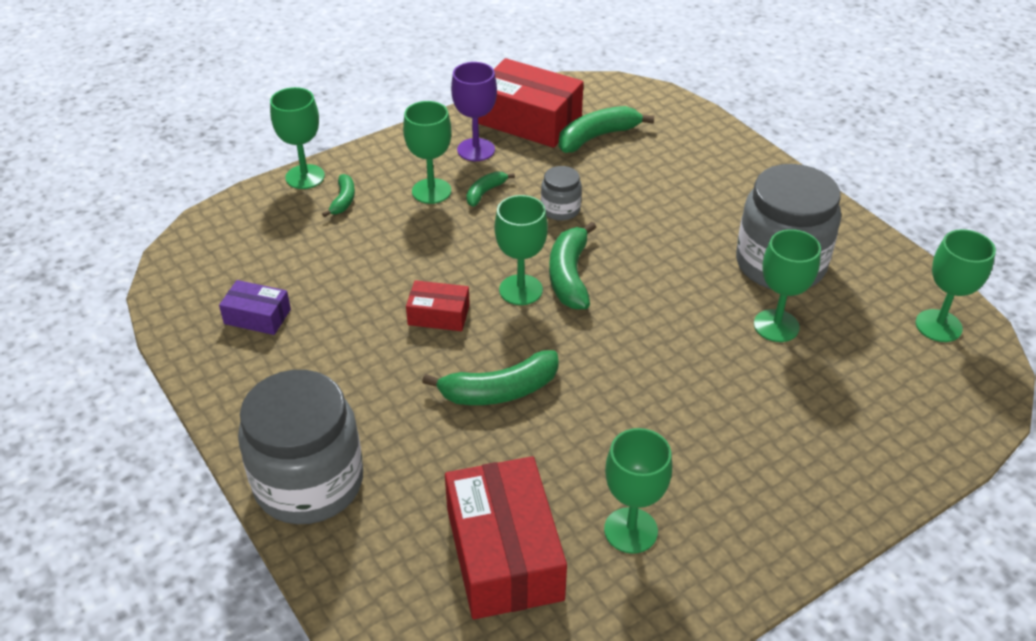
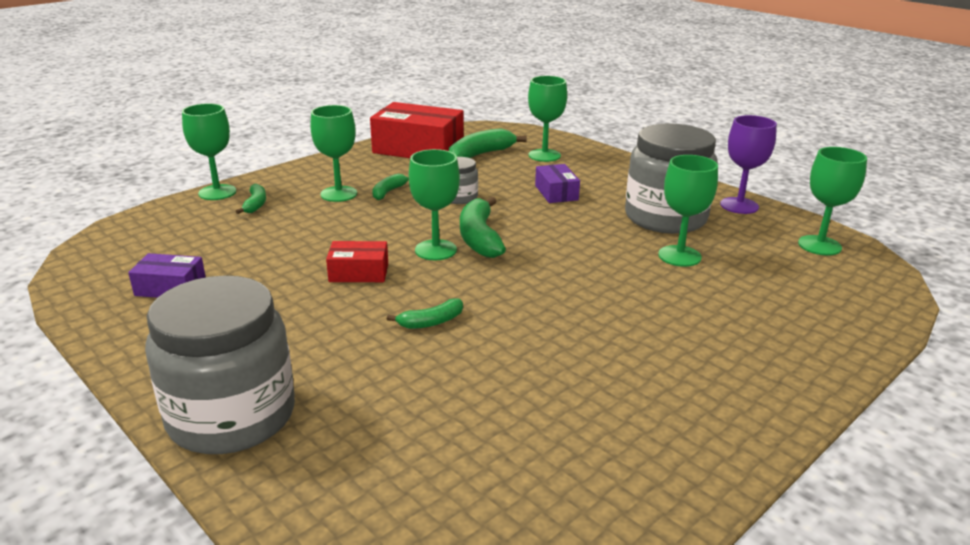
camera: 10 degrees left, 15 degrees down
(476, 150) = (375, 168): purple goblet -> purple goblet (739, 206)
(499, 391) = (431, 322): green banana -> green banana, size x0.56
(504, 553) = (467, 456): red box -> none
(630, 530) = (599, 421): green goblet -> green goblet (544, 155)
(669, 211) = (556, 193): none -> purple box

